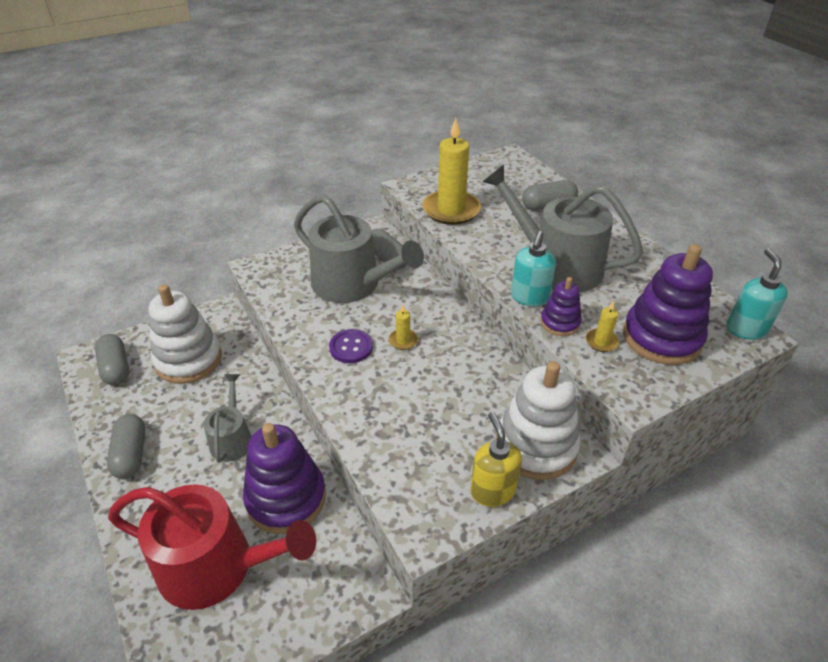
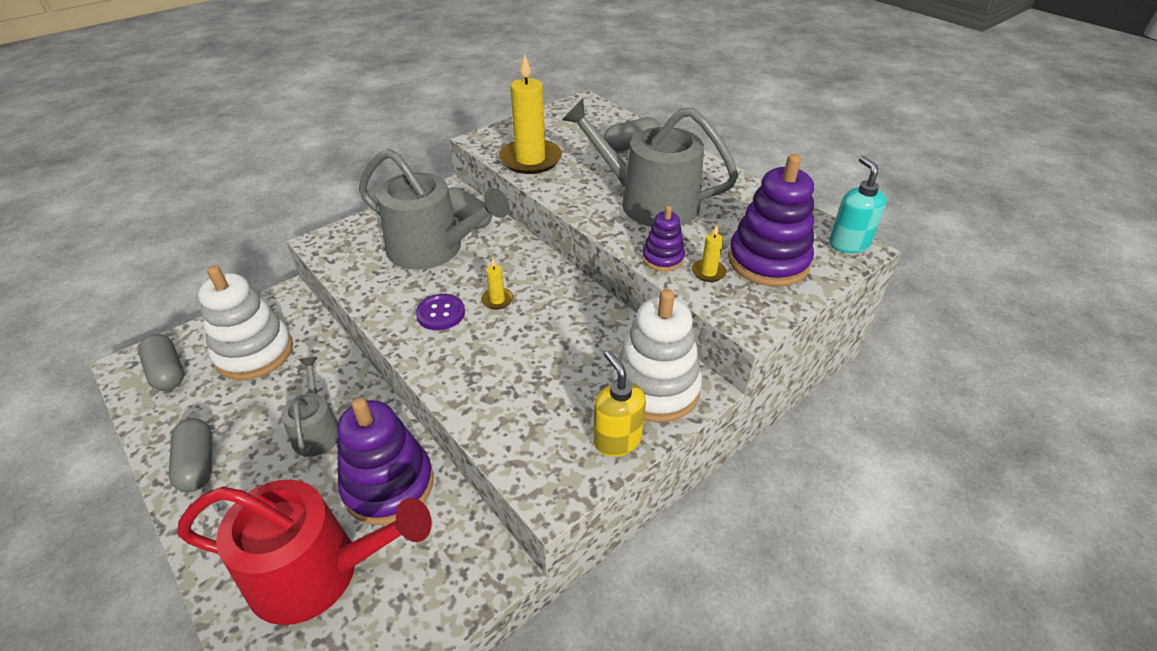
camera: 10 degrees left, 0 degrees up
(529, 297) = (627, 237): turquoise soap dispenser -> none

